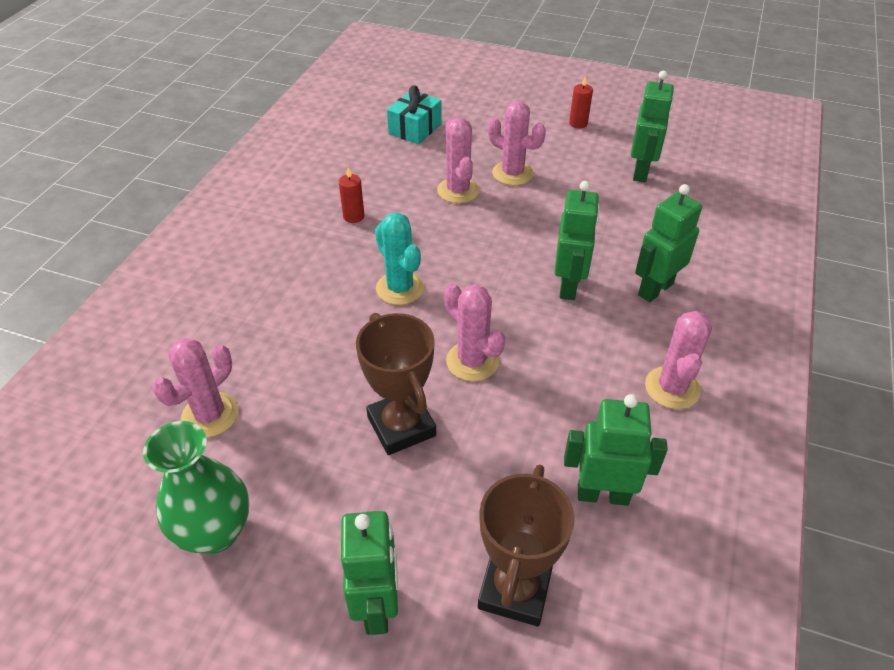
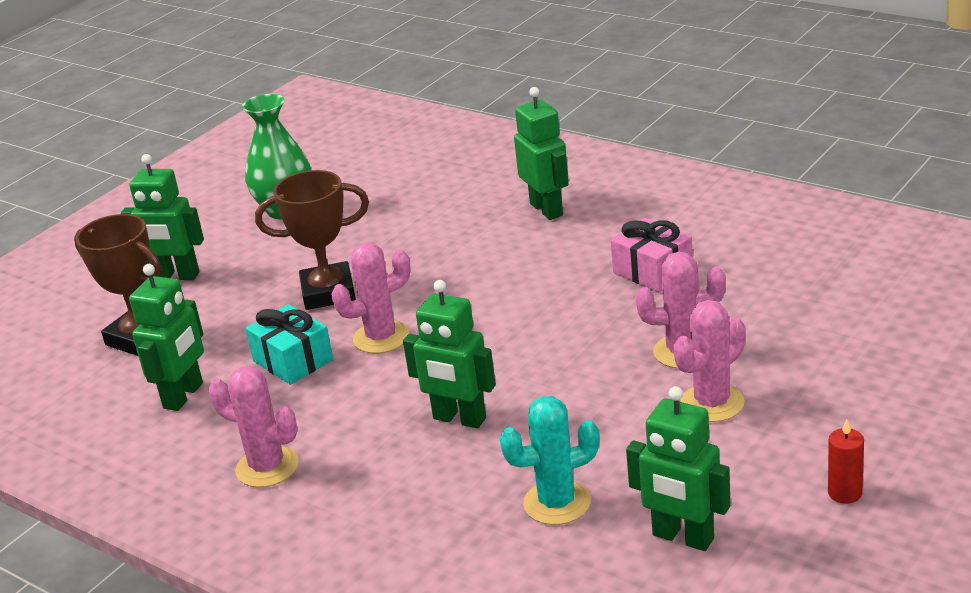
camera: 110 degrees right, 15 degrees down
(210, 415) = (399, 201): pink cactus -> none
(353, 216) = (652, 271): red candle -> pink gift
(400, 288) = (511, 299): turquoise cactus -> turquoise cactus (557, 503)
(415, 129) = (850, 325): turquoise gift -> turquoise gift (293, 360)
(655, 289) = (420, 490): green robot -> green robot (547, 209)

